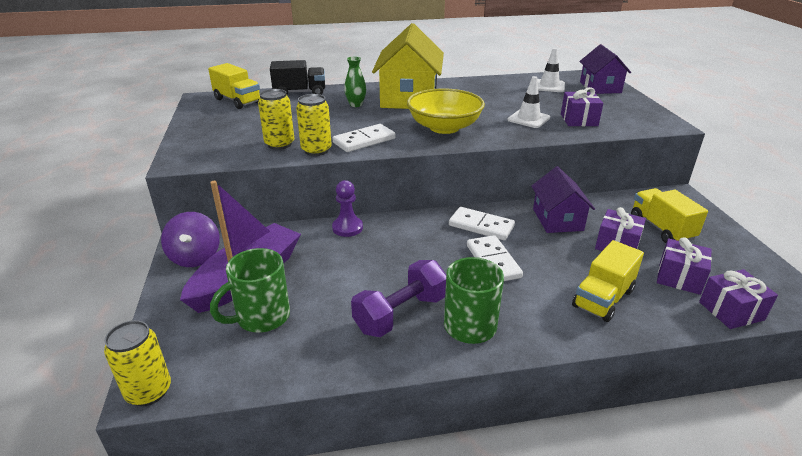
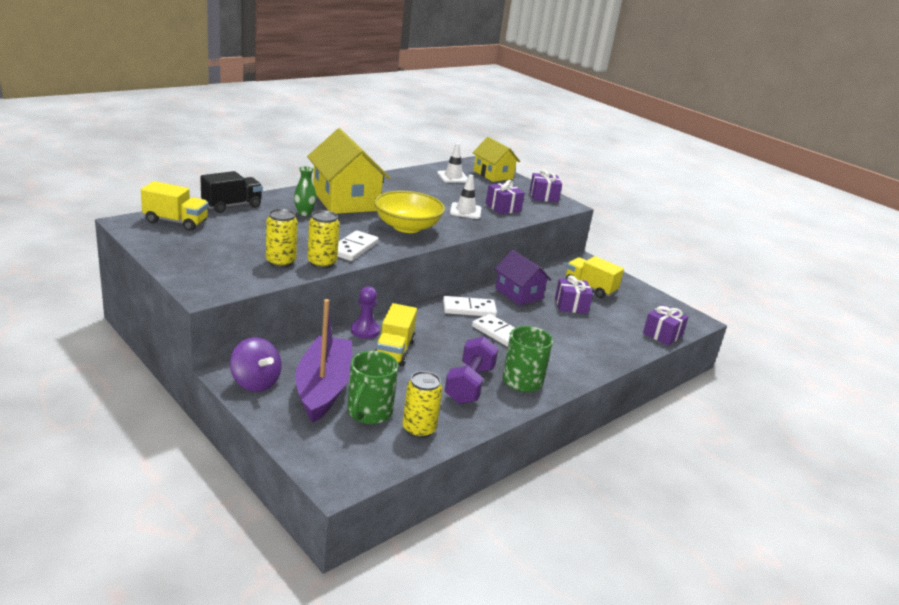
camera: 35 degrees left, 5 degrees down
(149, 391) = (339, 483): yellow can -> yellow can (419, 429)
(600, 87) = (493, 175): purple house -> yellow house
(603, 298) = (588, 343): yellow truck -> yellow truck (394, 351)
(679, 278) = (622, 320): purple gift -> purple gift (543, 196)

